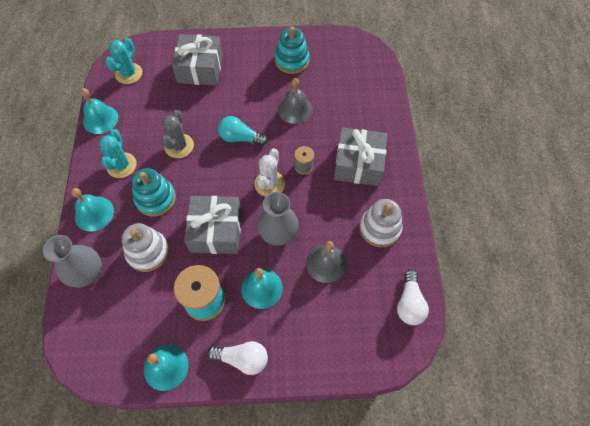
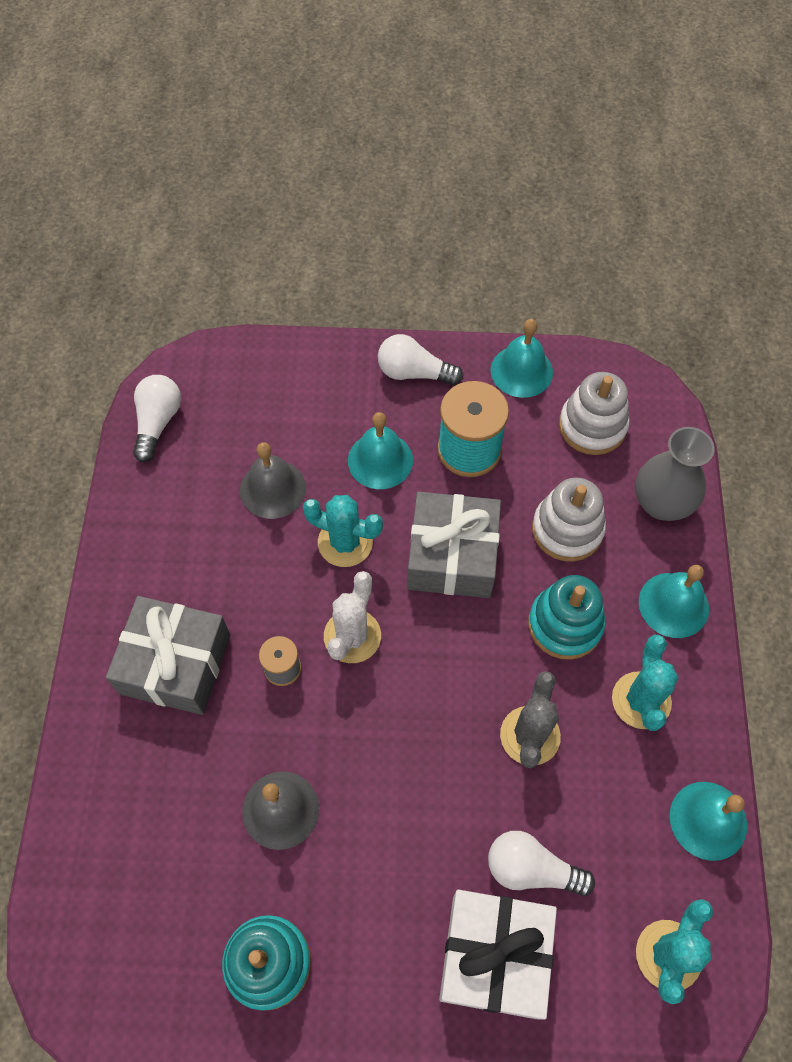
camera: 175 degrees left, 0 degrees up
(183, 97) = (531, 869): none -> white light bulb
(200, 68) = (494, 956): grey gift -> white gift
(240, 138) = (403, 744): turquoise light bulb -> none
(278, 234) = (345, 542): grey vase -> turquoise cactus
(380, 228) = (170, 538): white stacking toy -> white stacking toy (592, 426)

